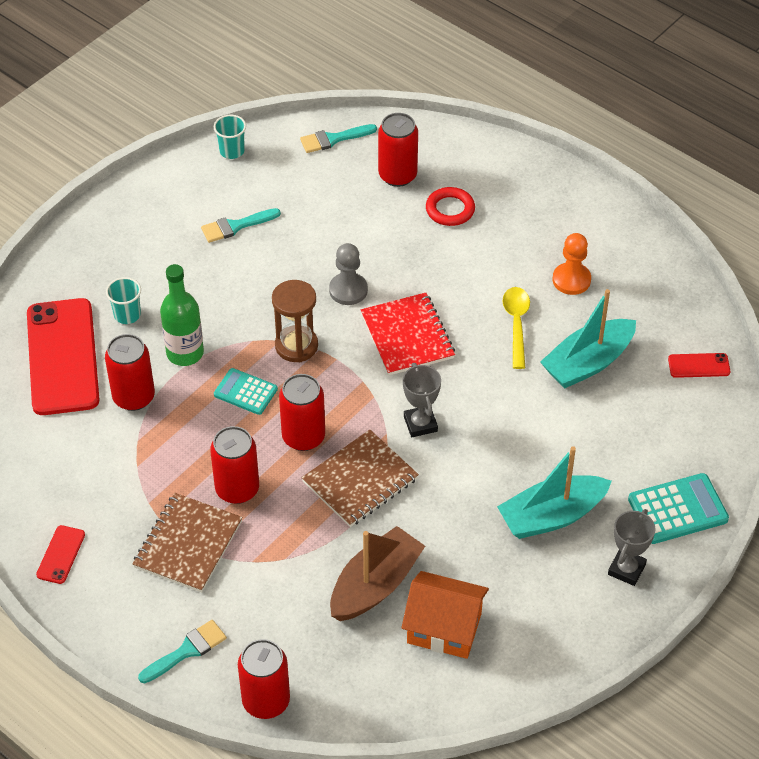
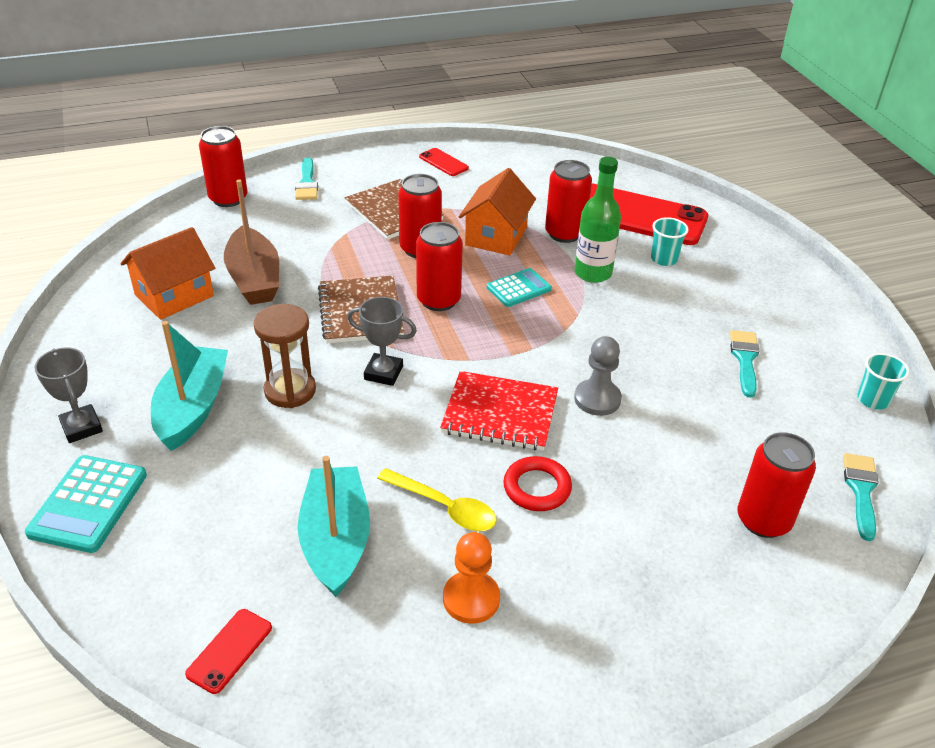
camera: 120 degrees right, 10 degrees down
(174, 444) = (496, 236): none -> orange house
(296, 346) = (549, 336): brown hourglass -> brown hourglass (290, 391)
(450, 209) = (672, 541): red ring -> red ring (537, 487)

